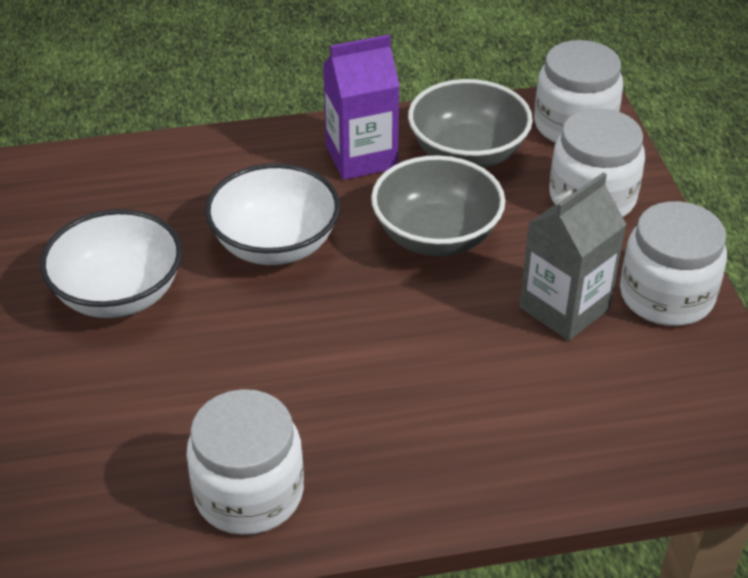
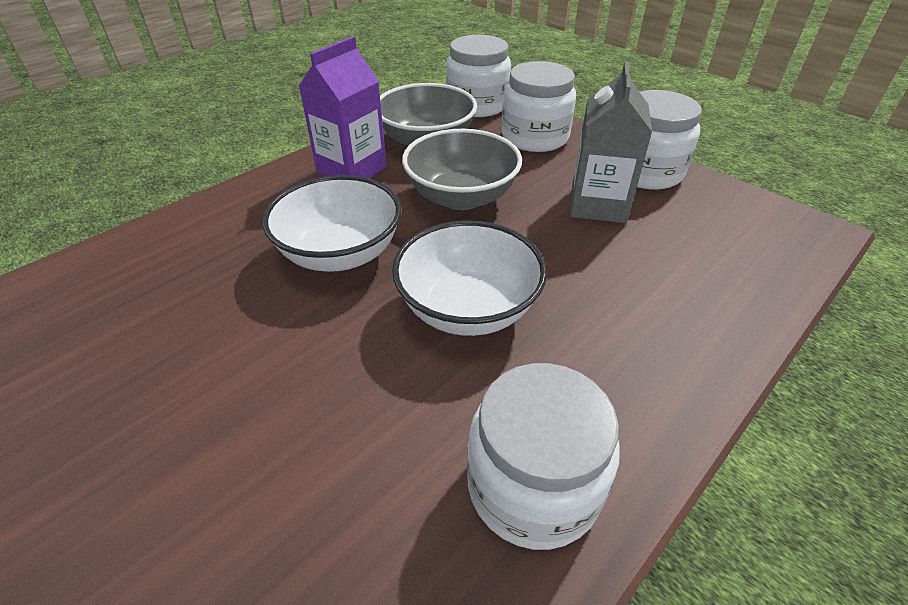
camera: 35 degrees left, 0 degrees up
(119, 294) = (220, 361): white bowl -> white bowl (468, 308)

